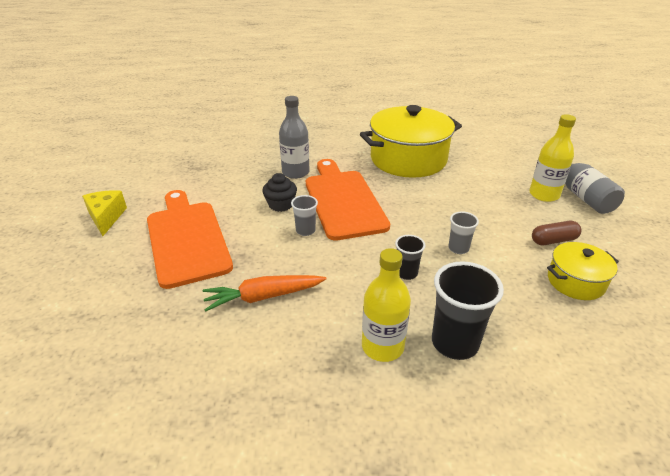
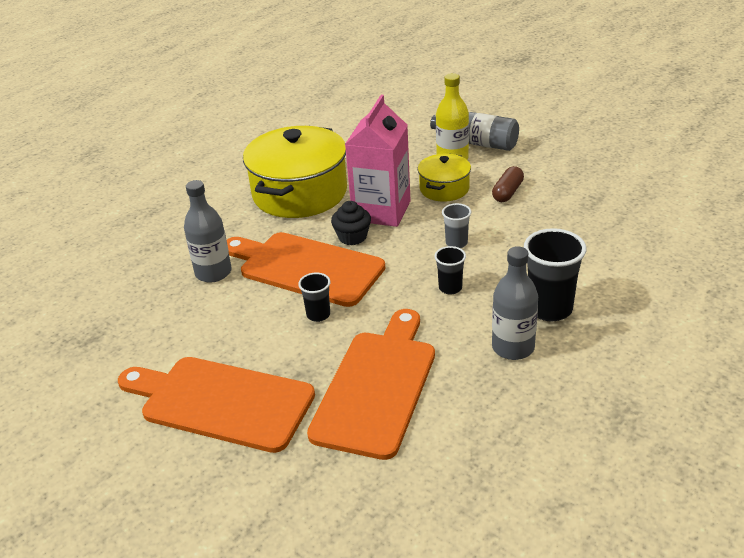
camera: 45 degrees left, 0 degrees up
(106, 217) = (88, 453): yellow cheese -> none
(263, 297) = (377, 387): orange carrot -> orange cutting board
(280, 205) = (255, 310): black cupcake -> black cupcake (352, 237)
(305, 231) = (318, 315): grey cup -> black cup
(382, 346) = (513, 347): yellow bottle -> grey bottle
(440, 197) = (381, 211): none -> pink carton
(575, 281) = (559, 213): yellow pot -> yellow pot (444, 189)

